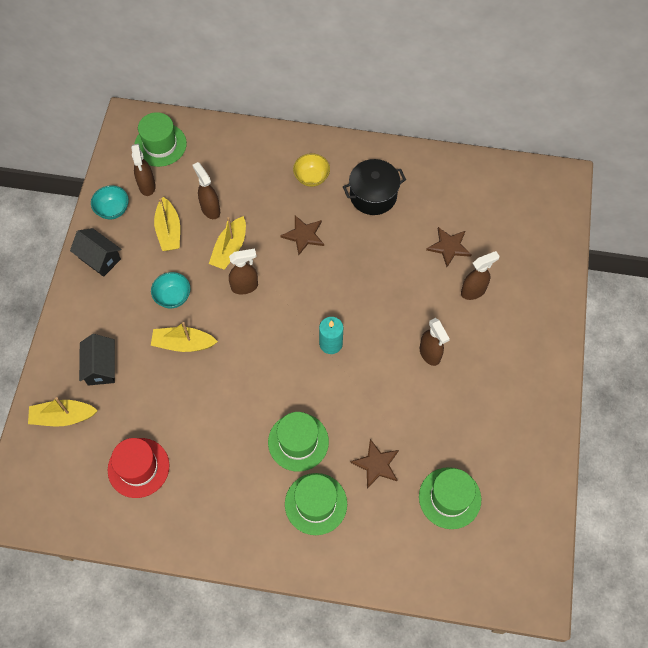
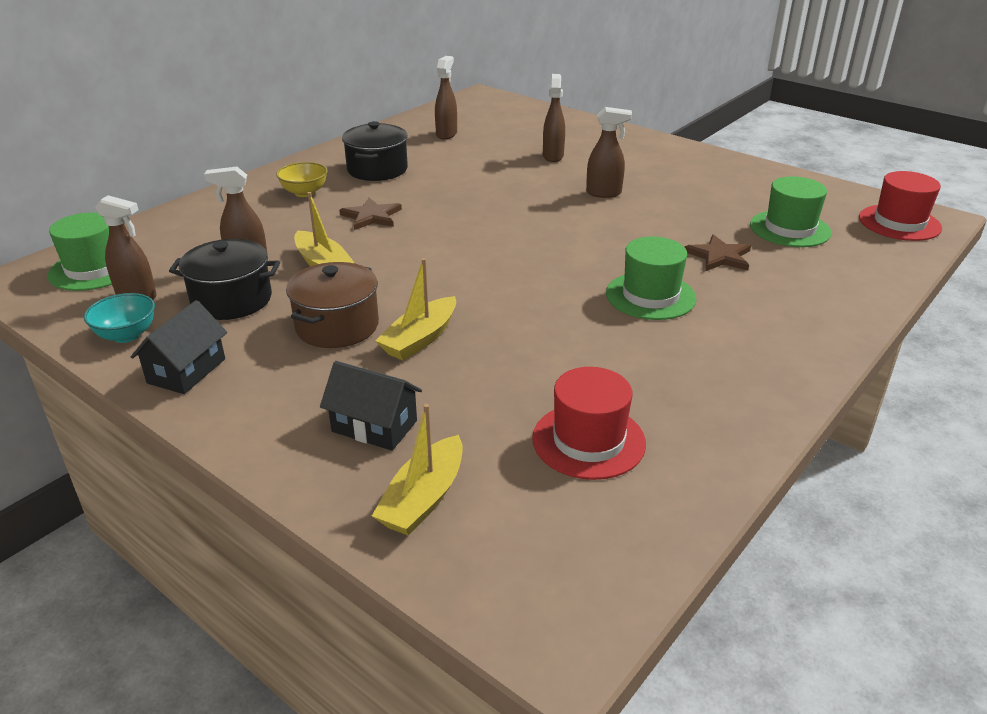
camera: 60 degrees left, 30 degrees down
(99, 258) = (186, 371): black house -> black house turned 45 degrees counterclockwise
(169, 231) = (231, 300): yellow boat -> black pot
(173, 297) = (337, 326): turquoise bowl -> brown pot
(245, 286) = (391, 270): brown spray bottle -> brown spray bottle (446, 134)
(316, 504) = (748, 308): green hat -> none
(331, 343) = (534, 240): turquoise candle -> none
(449, 247) = (488, 153): brown star -> none
(511, 573) = (899, 223): none -> red hat

